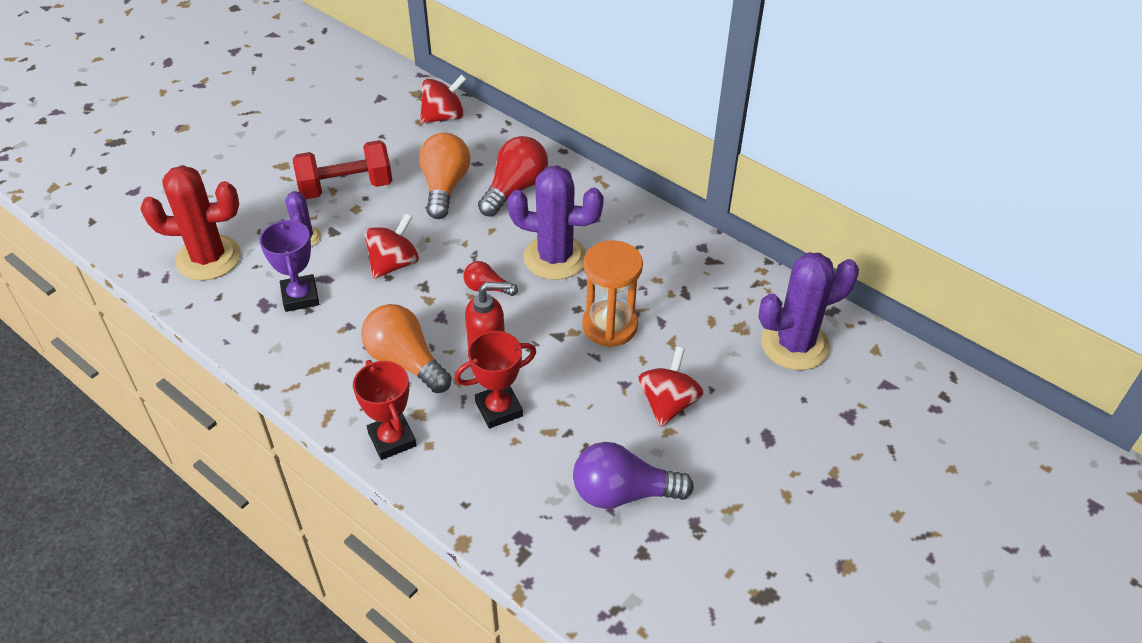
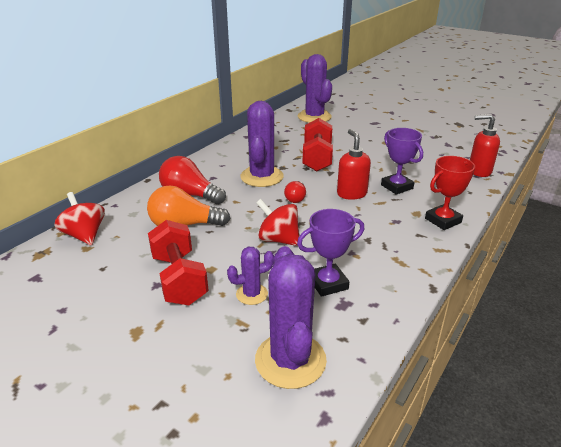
camera: 95 degrees left, 15 degrees down
(208, 258) = (290, 360): red cactus -> purple cactus
(405, 361) = (375, 223): orange light bulb -> none
(499, 409) = (396, 187): red trophy -> purple trophy
(534, 546) = (479, 171): none -> red soap dispenser
(609, 326) = (317, 158): orange hourglass -> red dumbbell
(622, 493) = (429, 152): purple light bulb -> none
(668, 403) = (366, 143): red spinning top -> none

